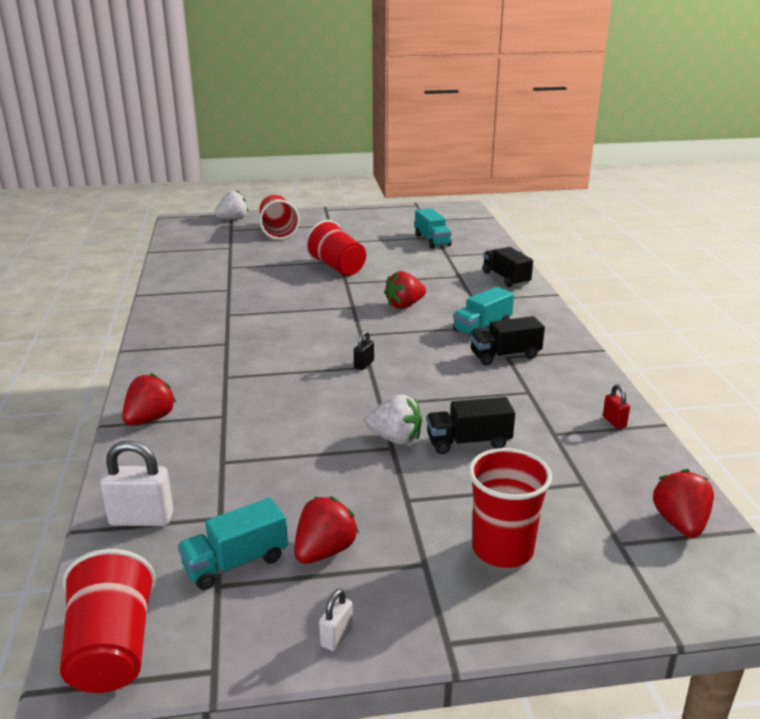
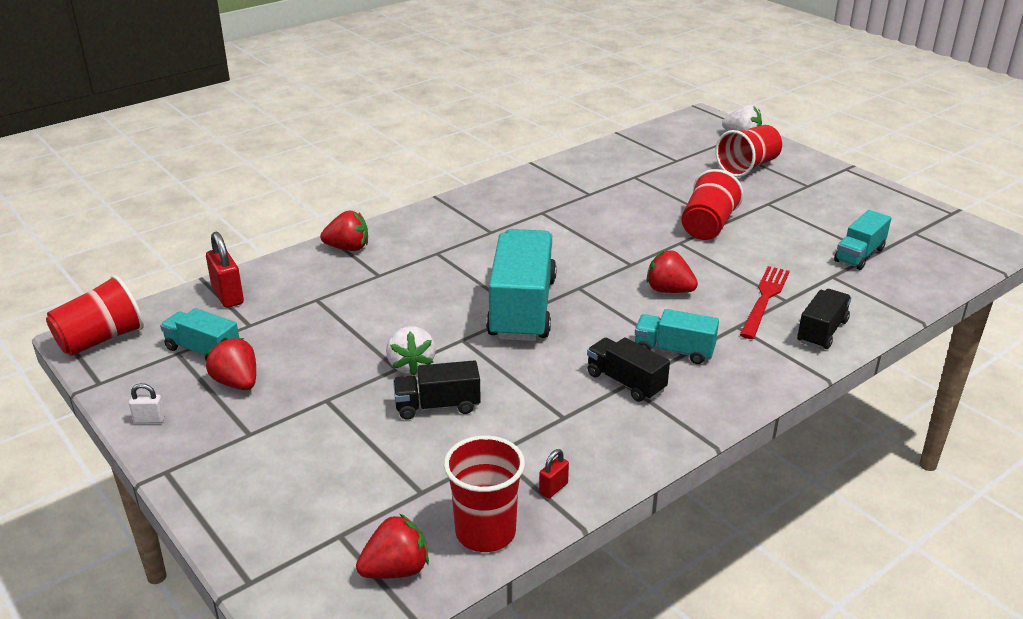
camera: 60 degrees right, 5 degrees up
(141, 519) = (228, 296): white padlock -> red padlock
(324, 551) = (237, 383): red strawberry -> red strawberry turned 135 degrees counterclockwise
(364, 364) = (522, 308): black padlock -> turquoise truck
(451, 281) = (764, 299): none -> red fork
(468, 442) = (437, 406): black truck -> black truck turned 60 degrees counterclockwise
(502, 549) = (290, 468): red cup -> red cup (485, 532)

